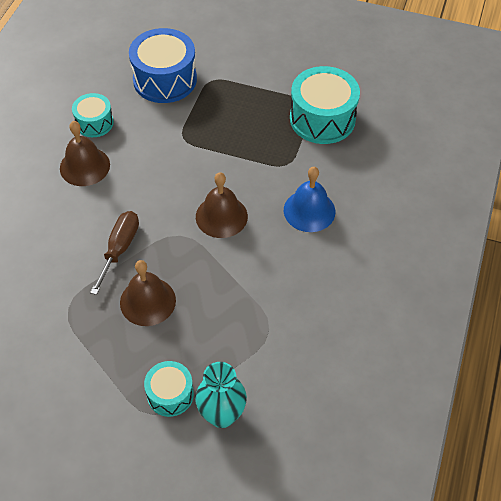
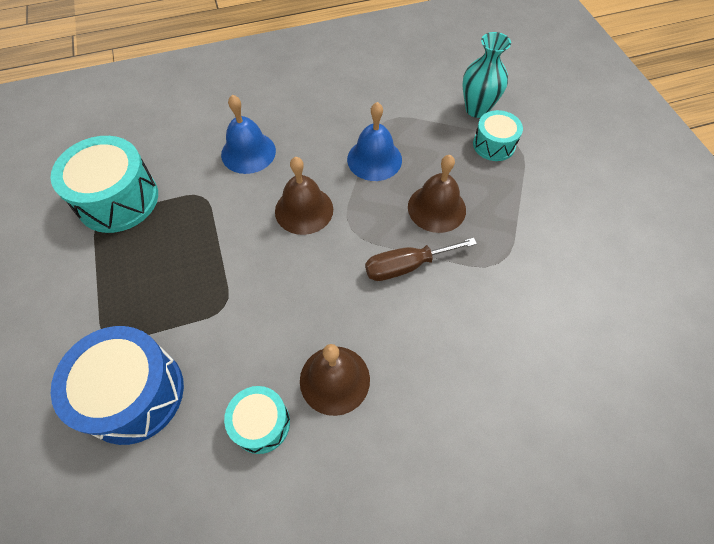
camera: 125 degrees left, 5 degrees up
(231, 290) = (374, 159): none -> blue bell

